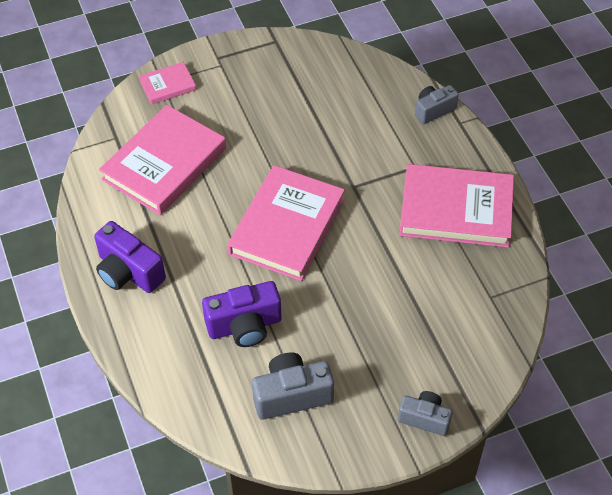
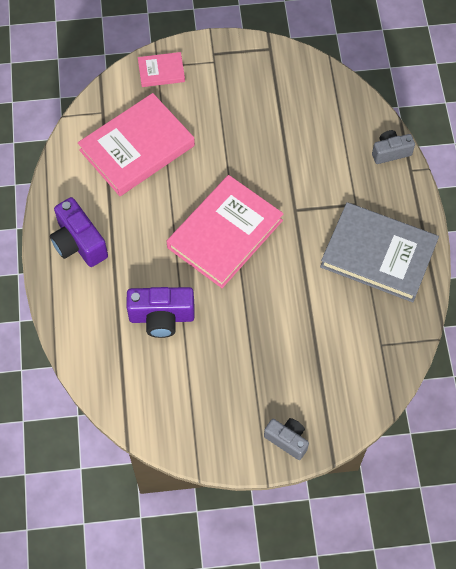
camera: 15 degrees right, 10 degrees up
(292, 395) = (182, 390): grey camera -> none
(456, 210) = (378, 255): pink book -> grey book

